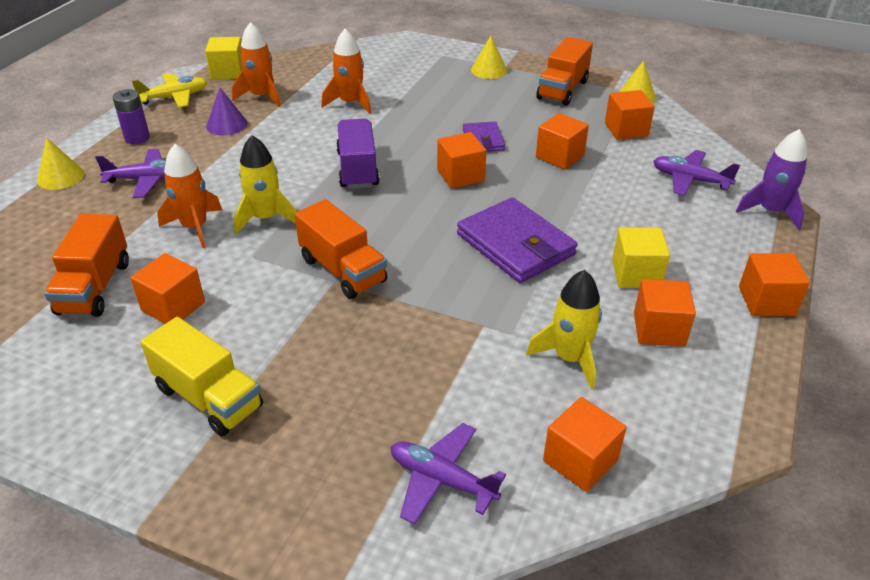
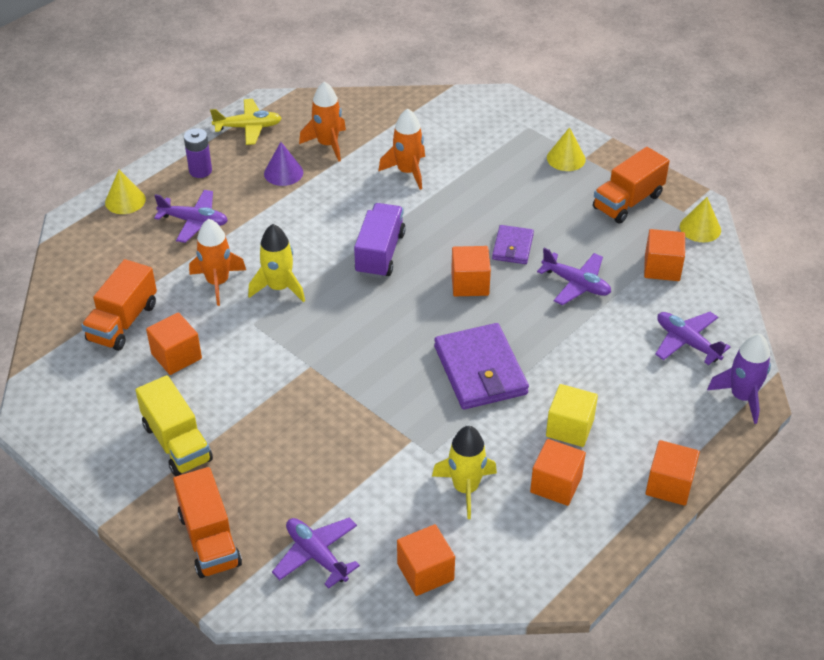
camera: 20 degrees right, 5 degrees up
(228, 72) = (308, 105): yellow cube -> none
(343, 270) = (321, 357): orange truck -> orange truck (209, 539)
(559, 156) = (576, 284): orange cube -> purple plane

